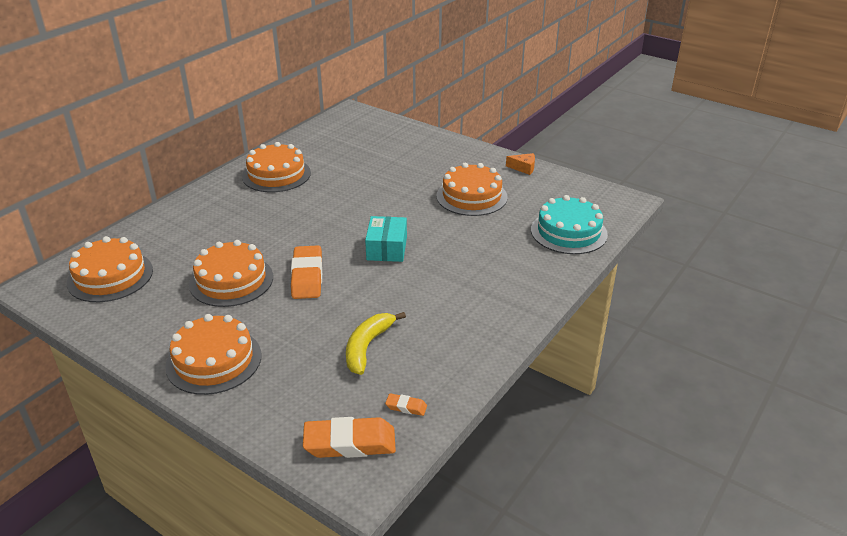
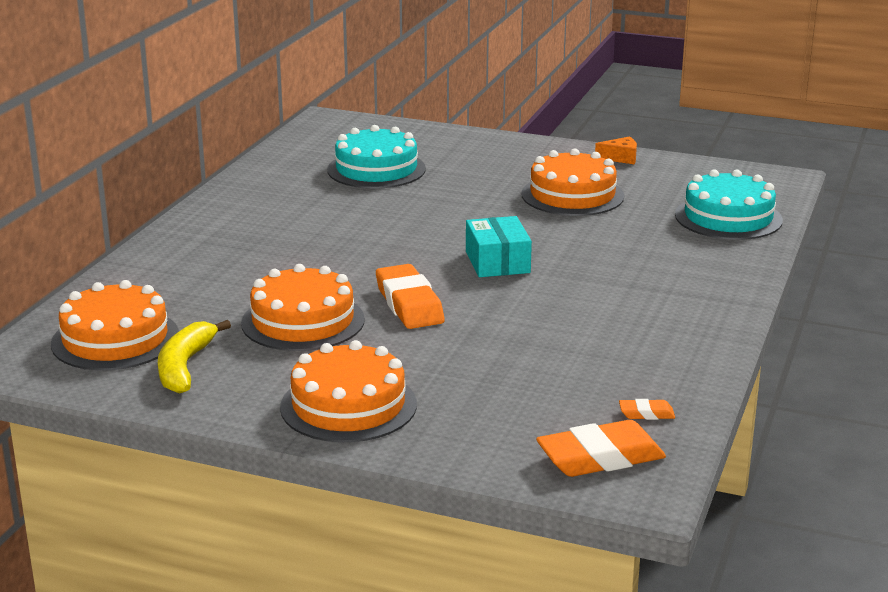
camera: 15 degrees left, 10 degrees down
(276, 174) = (272, 201): orange cake -> none
(357, 157) = (376, 169): none -> turquoise cake
(367, 346) = (549, 363): yellow banana -> yellow banana (185, 366)

